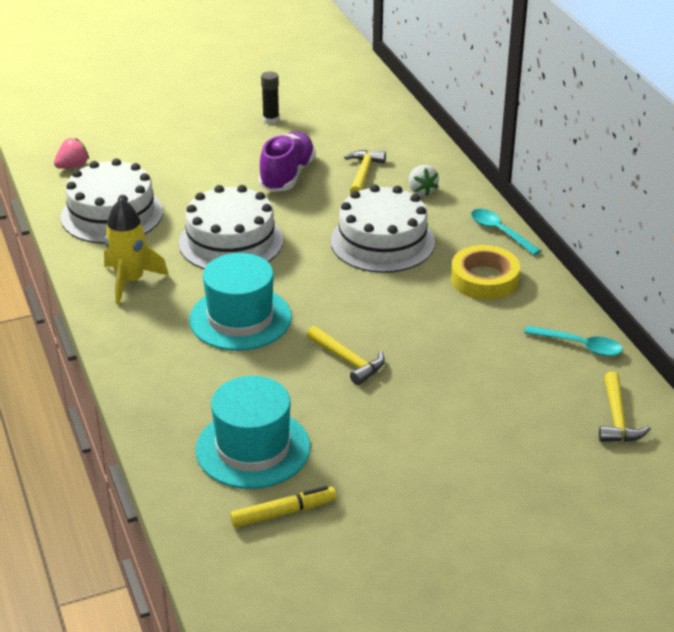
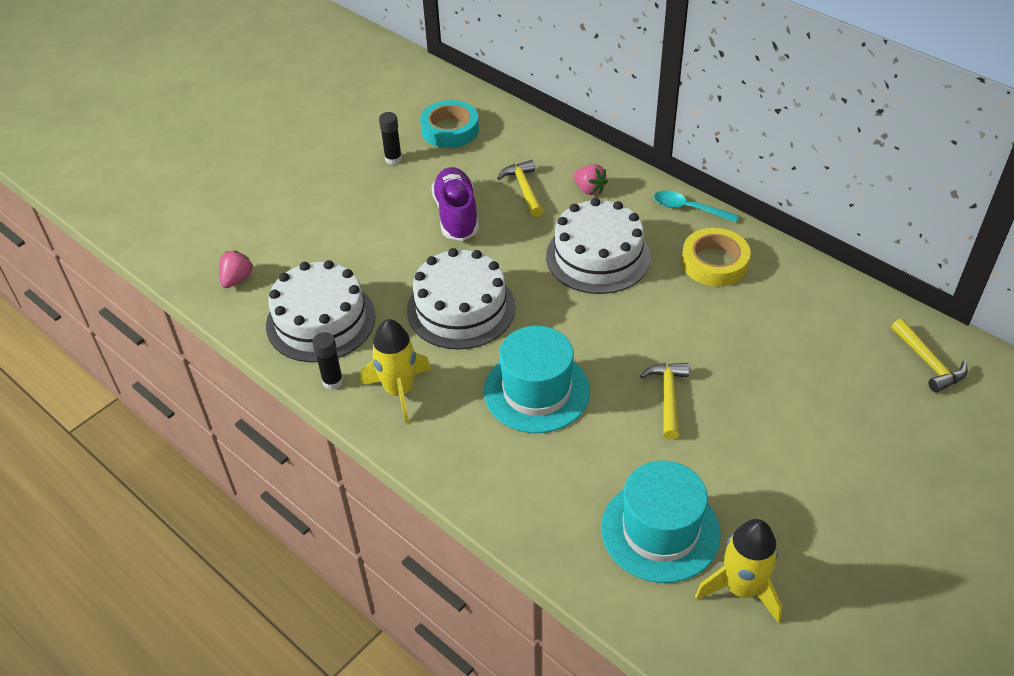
camera: 25 degrees left, 10 degrees up
(85, 257) = (332, 381): none -> black glue stick
(283, 512) = (742, 589): yellow marker -> yellow rocket
(339, 112) = (450, 130): none -> turquoise tape
(348, 361) = (668, 397): yellow hammer -> yellow hammer turned 105 degrees counterclockwise
(421, 191) = (589, 189): white strawberry -> pink strawberry
(579, 346) = (843, 301): turquoise spoon -> none

